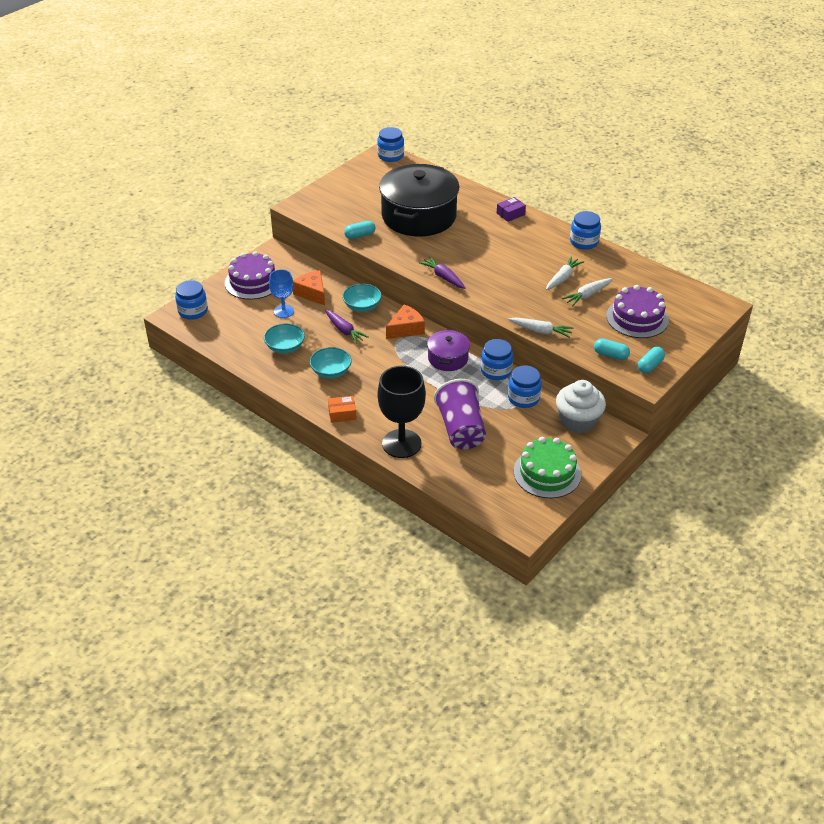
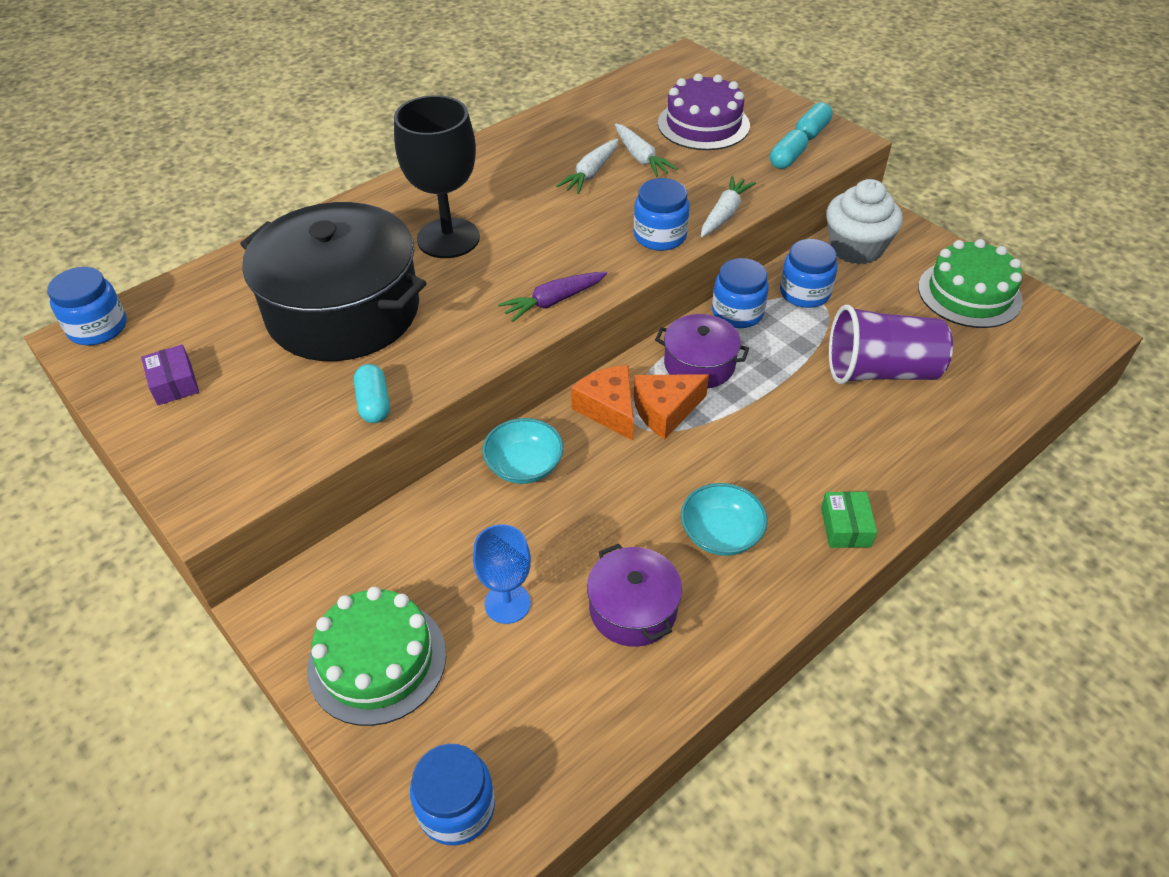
camera: 80 degrees left, 5 degrees up
(253, 282) = (377, 660): purple cake -> green cake
(285, 347) = (633, 609): turquoise bowl -> purple pot
(312, 293) = (456, 546): orange cheese -> orange cheese (665, 411)
(342, 414) = (845, 527): orange box -> green box
(344, 330) = (595, 501): purple carrot -> none
(401, 443) = (921, 449): black goblet -> black goblet (448, 238)
(510, 214) = (390, 200): purple box -> purple box (174, 383)
(563, 278) = (590, 173): white carrot -> white carrot turned 105 degrees counterclockwise
(584, 242) = (501, 140): blue jar -> blue jar (660, 236)
(650, 366) = (812, 131): turquoise capsule -> turquoise capsule turned 75 degrees clockwise

